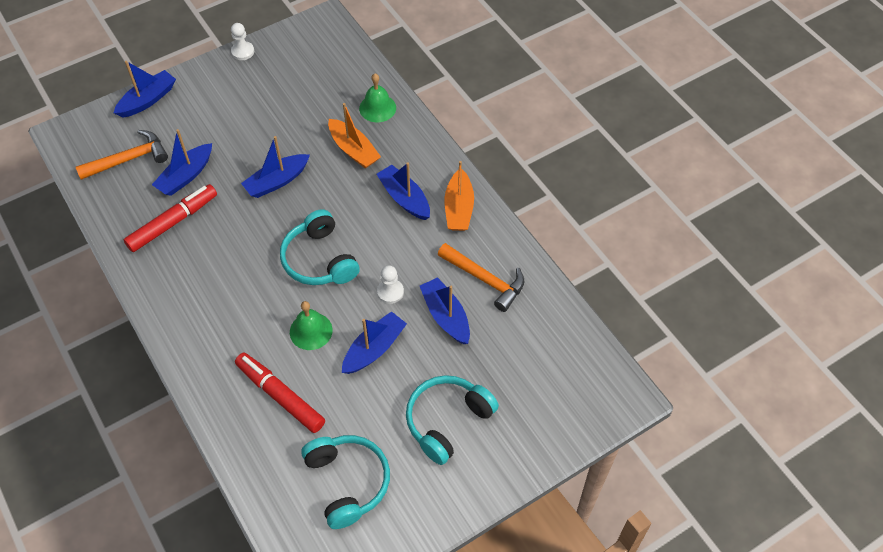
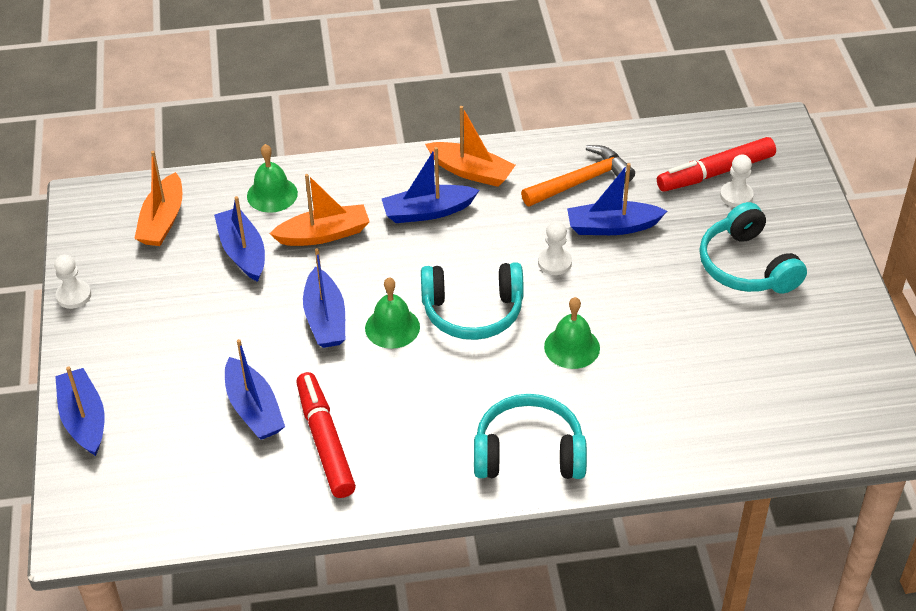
camera: 65 degrees left, 10 degrees down
(129, 159) = (180, 465): orange hammer -> none
(280, 396) = (649, 399): red marker -> red marker (715, 173)
(285, 220) = (392, 327): none -> green bell
(326, 64) = (162, 220): none -> orange boat
(347, 482) = (788, 370): turquoise headphones -> turquoise headphones (529, 453)
(374, 349) = (625, 298): blue boat -> blue boat (243, 252)
(525, 390) = (736, 196): none -> white pawn

